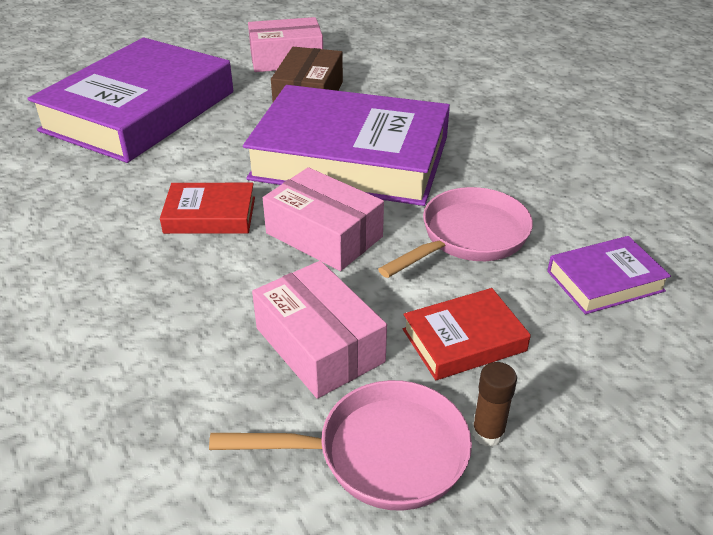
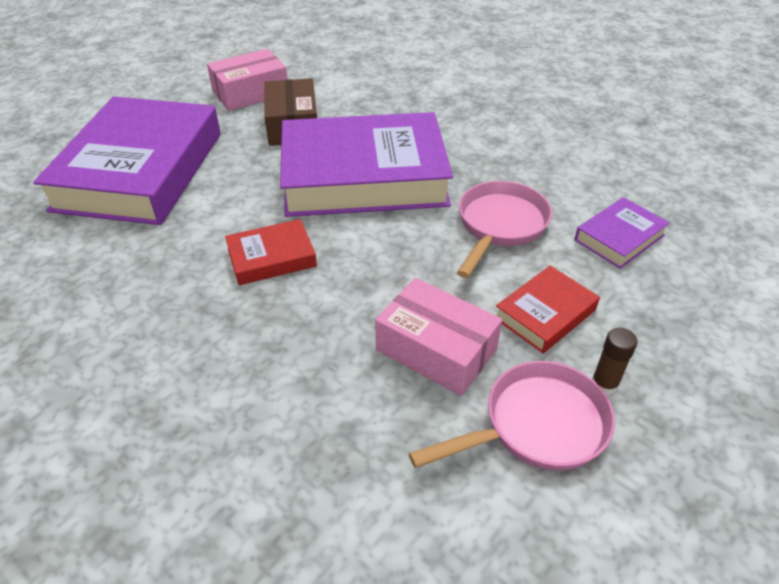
camera: 20 degrees left, 5 degrees up
(324, 235) = (382, 252): pink box -> none

